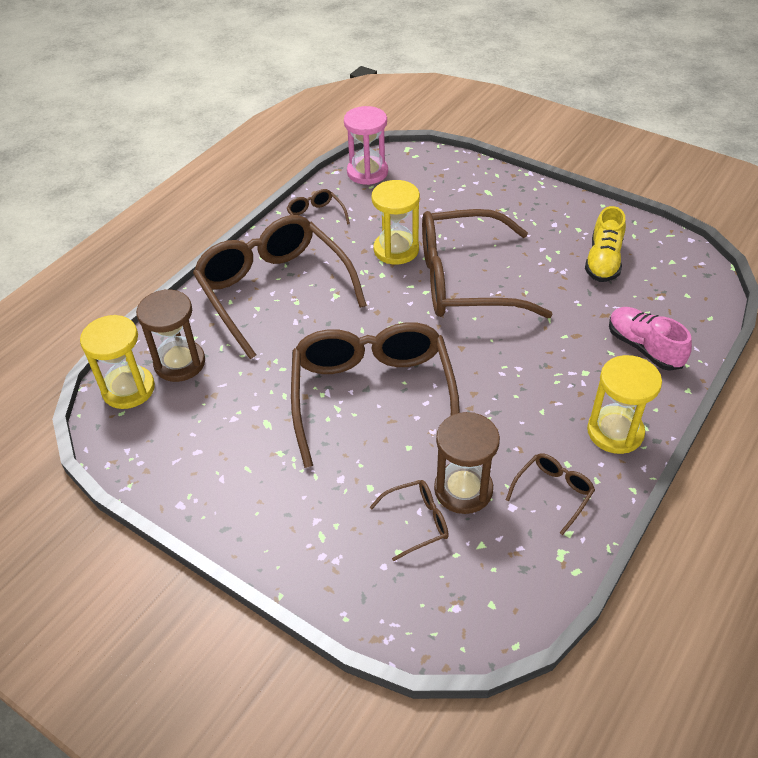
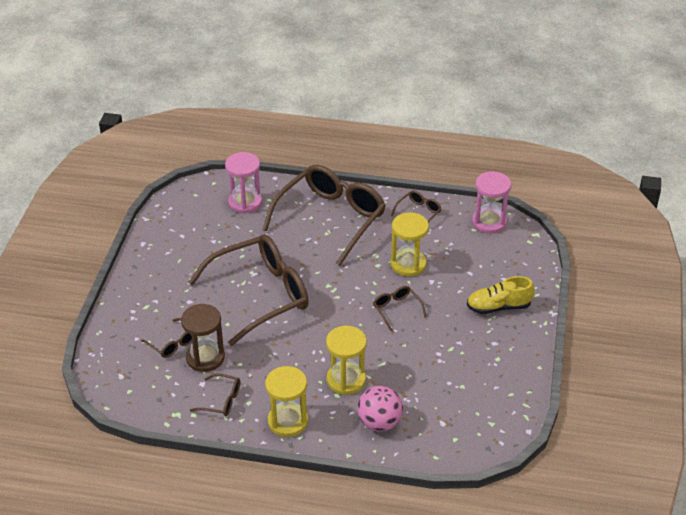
camera: 65 degrees right, 5 degrees down
(128, 389) = (214, 190): yellow hourglass -> yellow hourglass (346, 380)
(180, 363) = (245, 202): brown hourglass -> pink hourglass
(466, 280) = (397, 309): brown glasses -> brown glasses, size x0.41
(603, 261) = (465, 381): yellow shoe -> yellow shoe (498, 307)
(644, 348) = (379, 422): pink shoe -> pink ball

